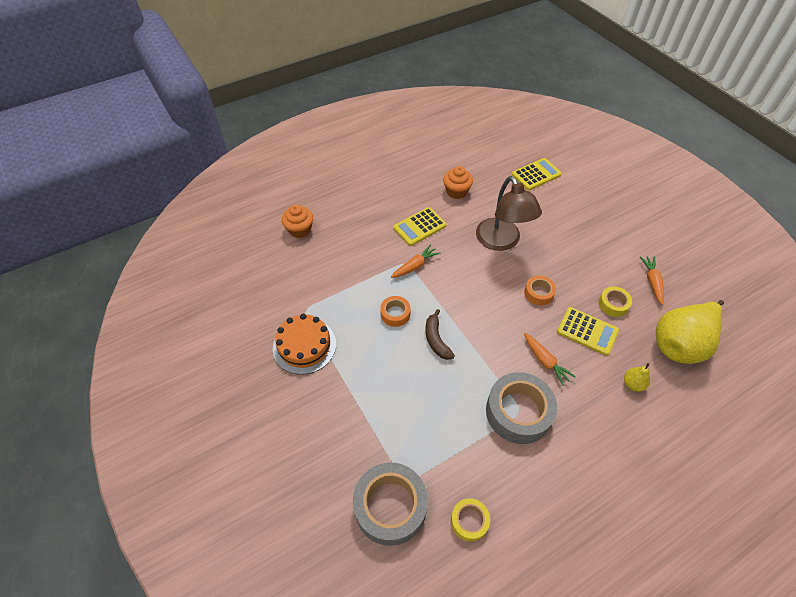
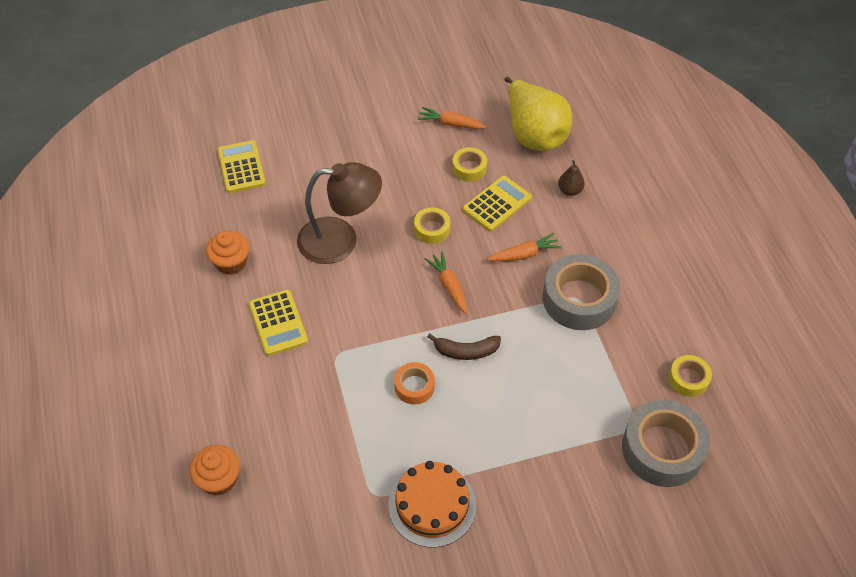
camera: 75 degrees left, 0 degrees up
(415, 266) = (344, 345): orange carrot -> orange carrot (449, 286)
(538, 293) = (432, 229): orange tape -> yellow tape
(633, 384) = (570, 190): yellow pear -> brown pear

